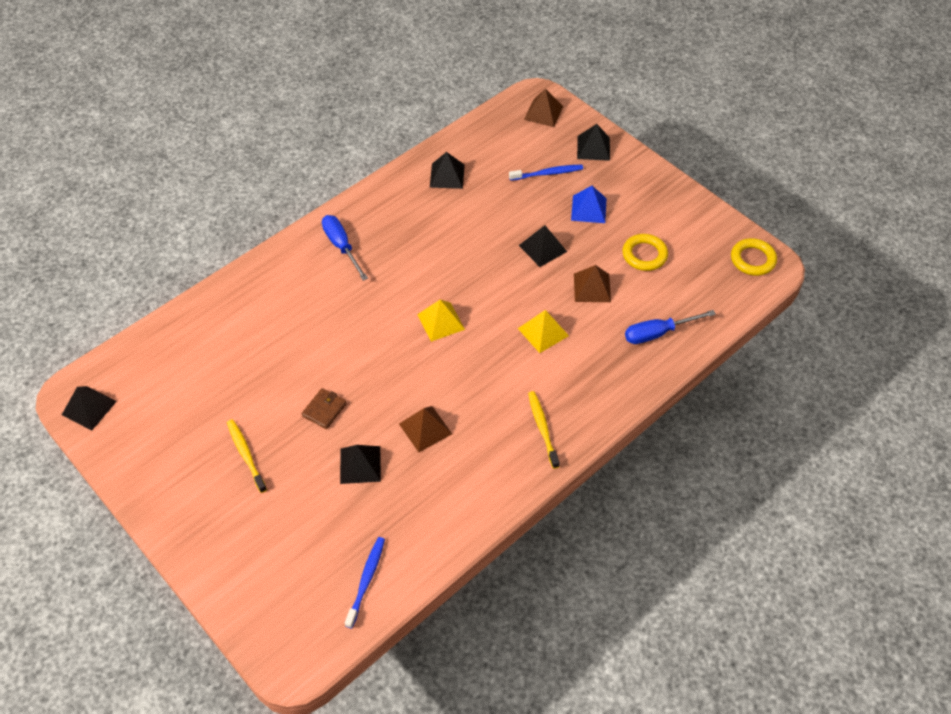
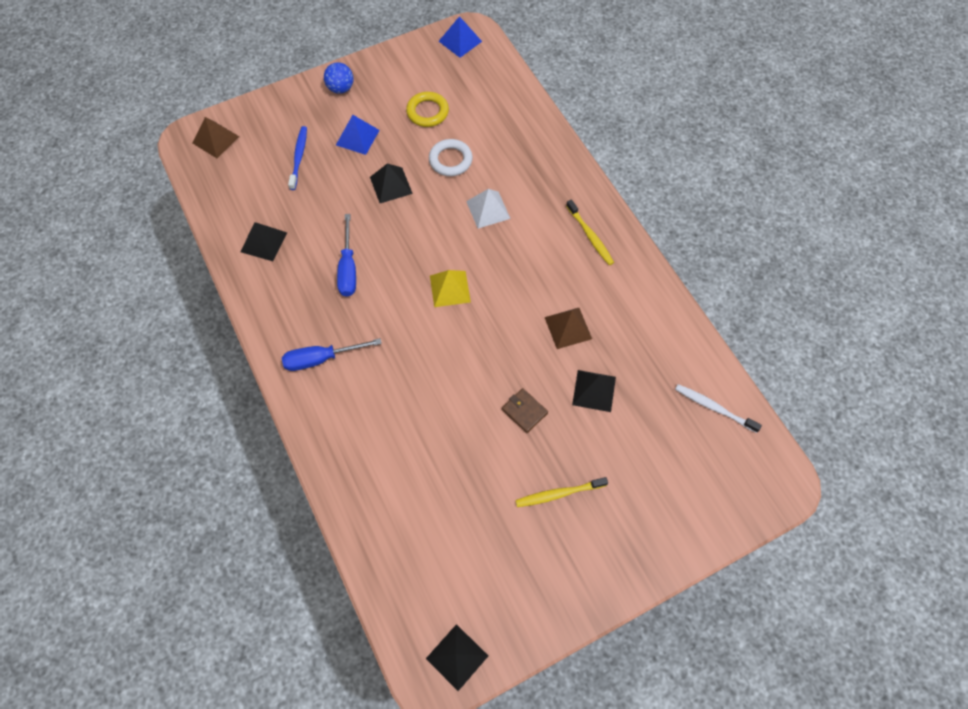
camera: 75 degrees left, 10 degrees up
(366, 580) = (713, 407): blue toothbrush -> white toothbrush
(542, 428) = (590, 236): yellow toothbrush -> yellow toothbrush turned 120 degrees counterclockwise
(543, 332) = (488, 209): yellow pyramid -> white pyramid
(592, 287) = (450, 160): brown pyramid -> white ring
(593, 148) = (282, 113): black pyramid -> none
(642, 181) = (341, 88): none -> blue ball
(658, 333) = (516, 127): blue screwdriver -> blue screwdriver (348, 268)
(752, 259) = (460, 41): yellow ring -> blue pyramid

